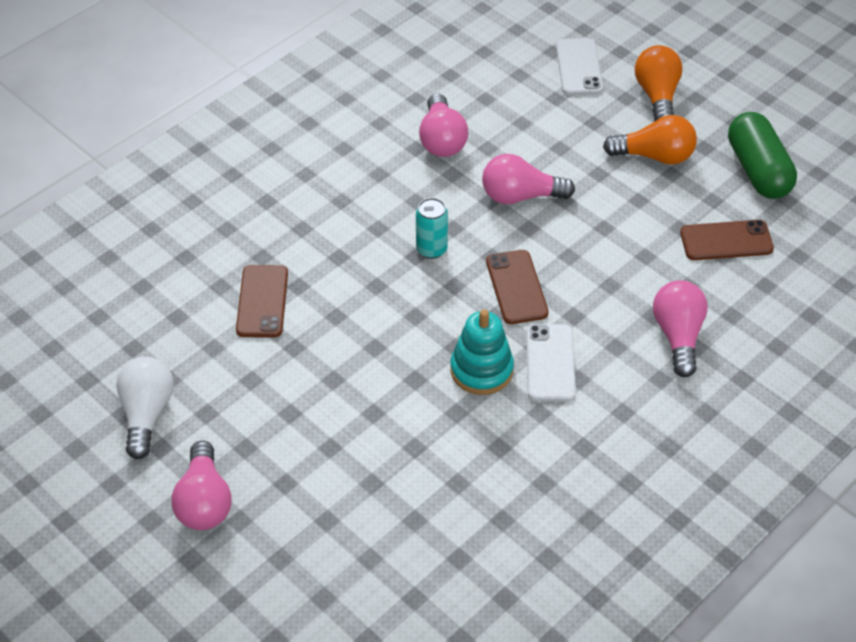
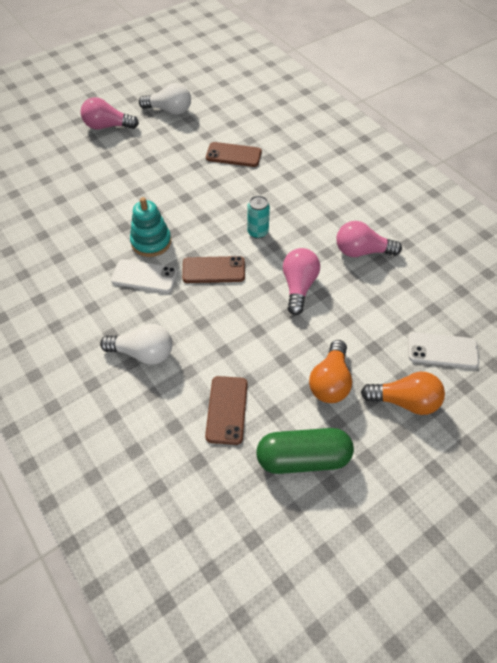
camera: 100 degrees right, 5 degrees up
(678, 336) = (143, 353): pink light bulb -> white light bulb

